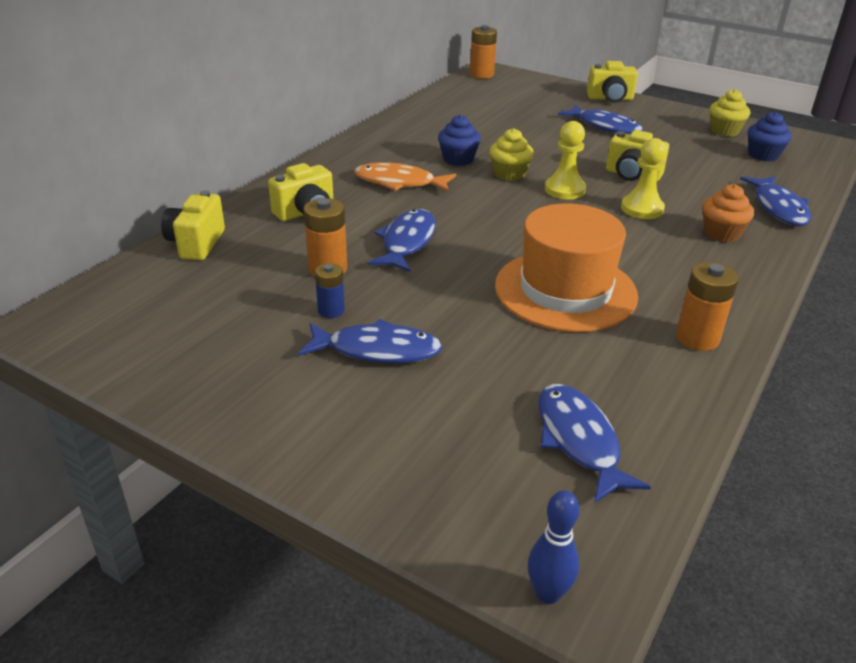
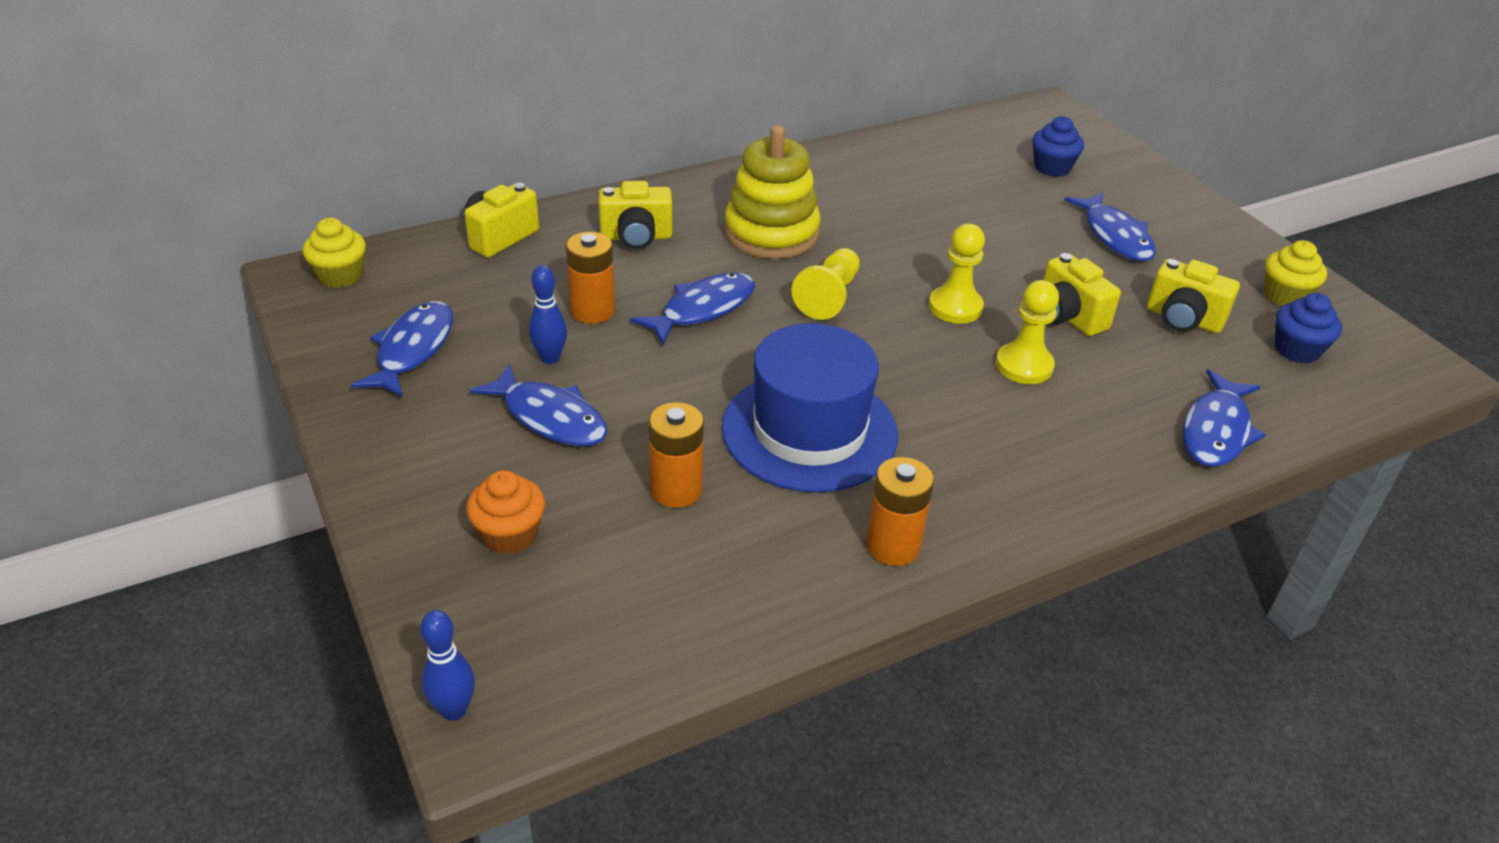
camera: 30 degrees right, 5 degrees up
(331, 310) = (550, 358): blue battery -> blue bowling pin
(399, 182) = (771, 233): orange fish -> yellow stacking toy
(458, 159) = (871, 224): blue cupcake -> blue cupcake (1052, 167)
(481, 74) = (1035, 111): orange battery -> orange battery (676, 490)
(481, 208) = (829, 297): none -> yellow pawn
(509, 174) = (911, 263): yellow cupcake -> yellow cupcake (340, 275)
(565, 290) = (809, 431): orange hat -> blue hat
(579, 440) = (637, 592): blue fish -> blue fish (412, 350)
(610, 98) = (1174, 197): yellow camera -> yellow camera (1183, 319)
(721, 233) = (1089, 435): orange cupcake -> orange cupcake (509, 534)

